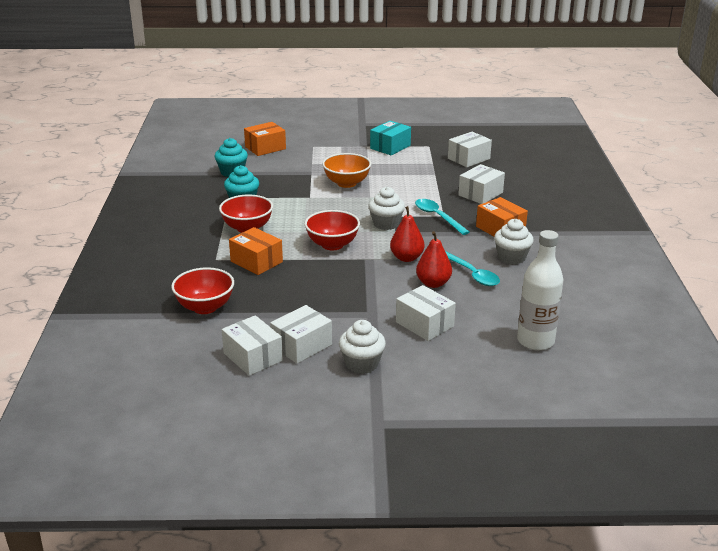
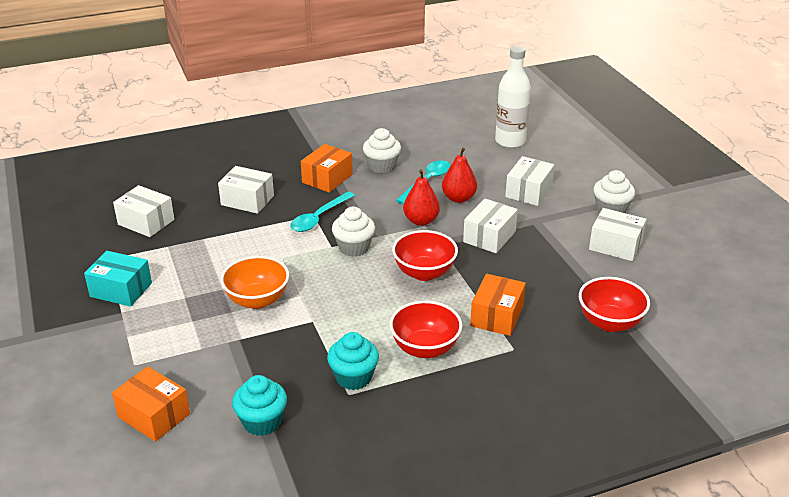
camera: 110 degrees left, 5 degrees up
(253, 357) = (656, 267): white box -> white box (489, 237)

